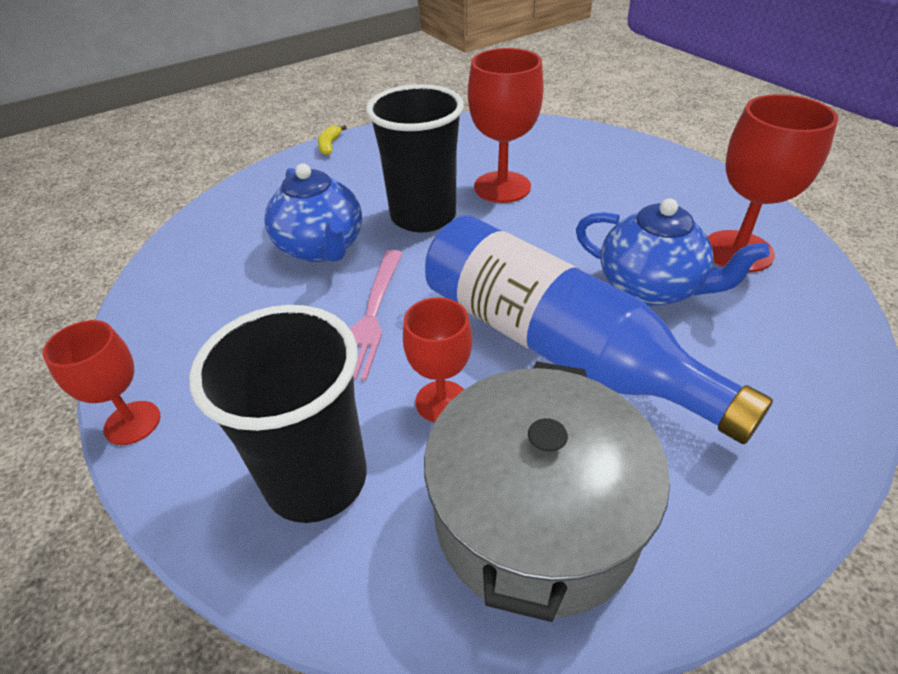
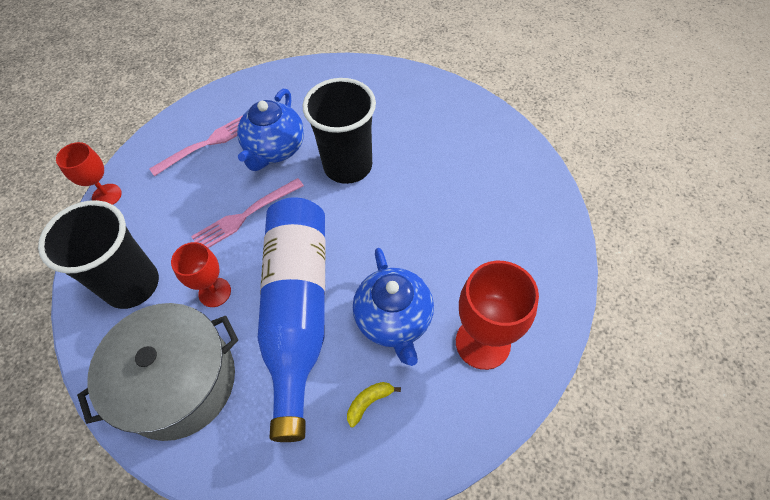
camera: 45 degrees right, 15 degrees up
(223, 289) = (207, 144): none -> pink fork
(329, 145) = (368, 66): yellow banana -> yellow banana (369, 402)
(502, 187) = (418, 177): red goblet -> none

